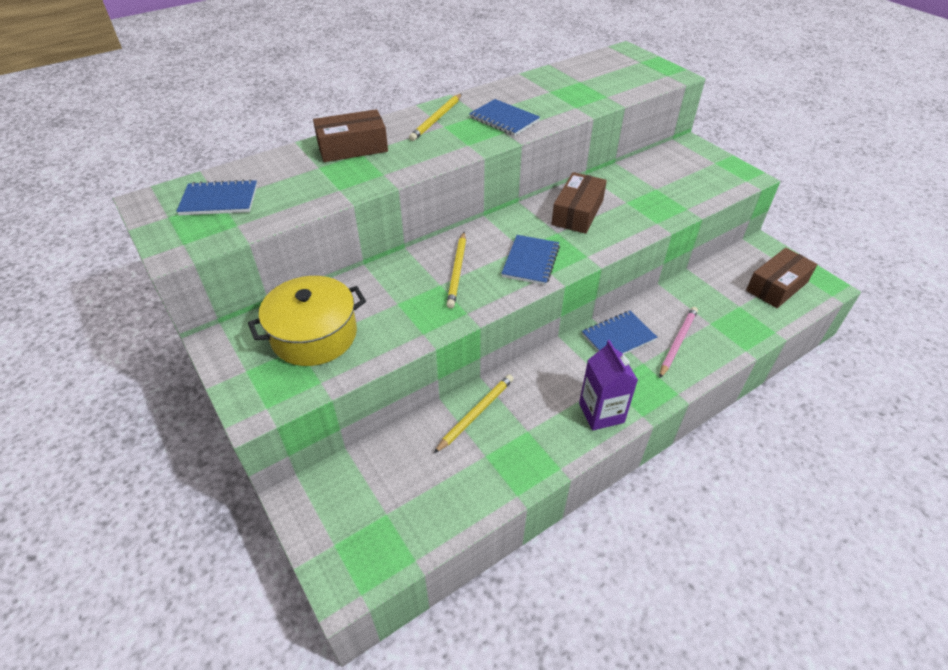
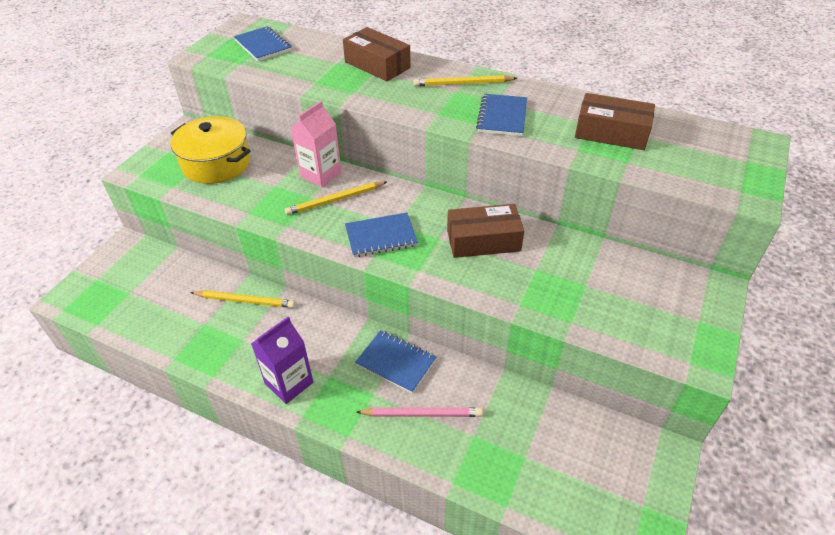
camera: 60 degrees right, 0 degrees up
(410, 268) = (320, 174): none -> pink carton
(777, 286) = (595, 489): brown box -> brown box (611, 133)

